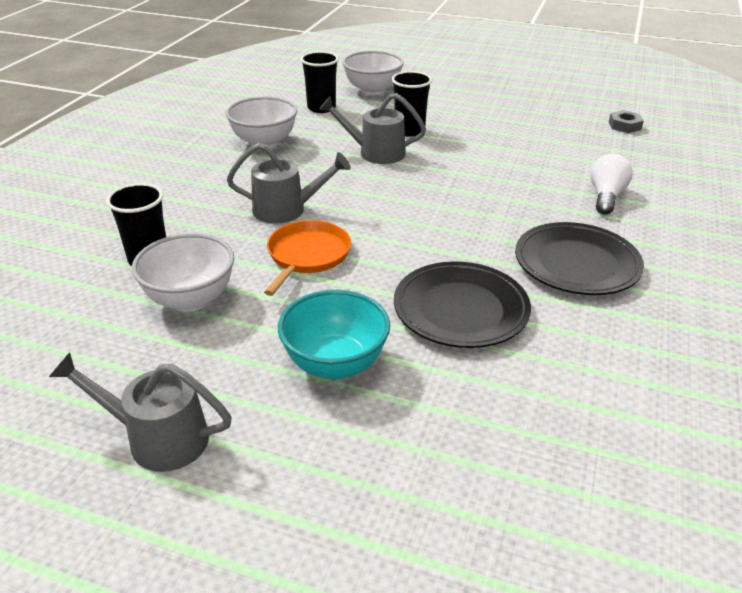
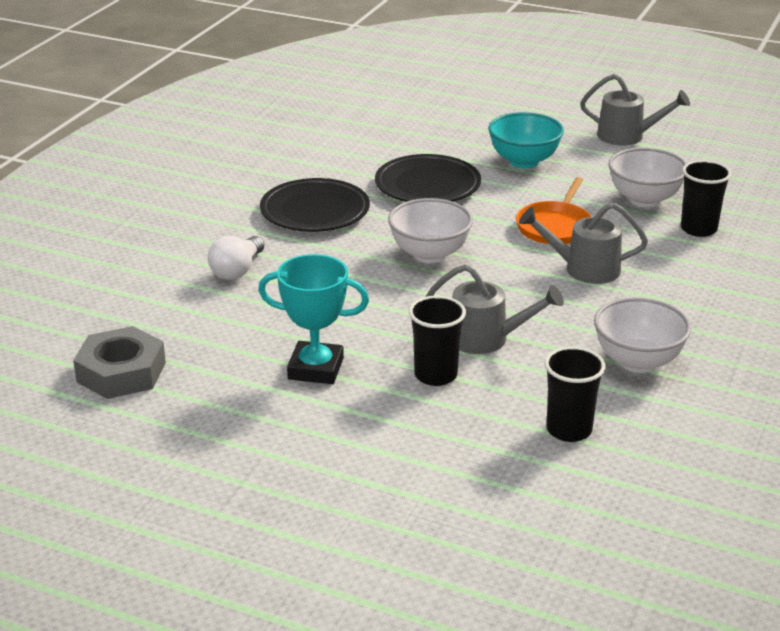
camera: 175 degrees left, 5 degrees down
(372, 90) = (484, 473): white bowl -> white bowl (429, 254)
(494, 131) = (316, 369): none -> turquoise trophy
(624, 126) = (121, 372): grey nut -> grey nut, size x1.86

